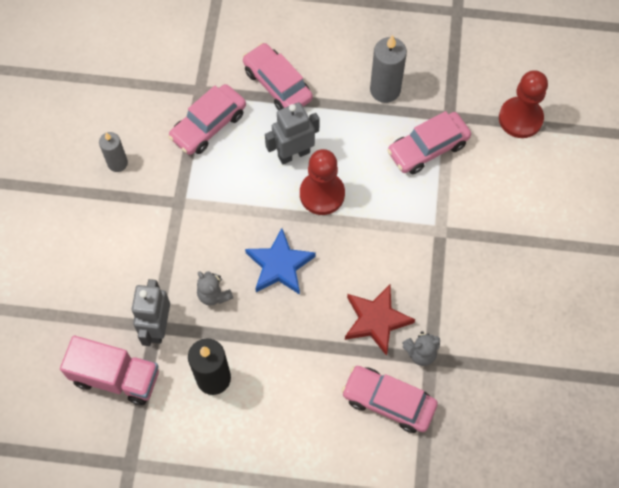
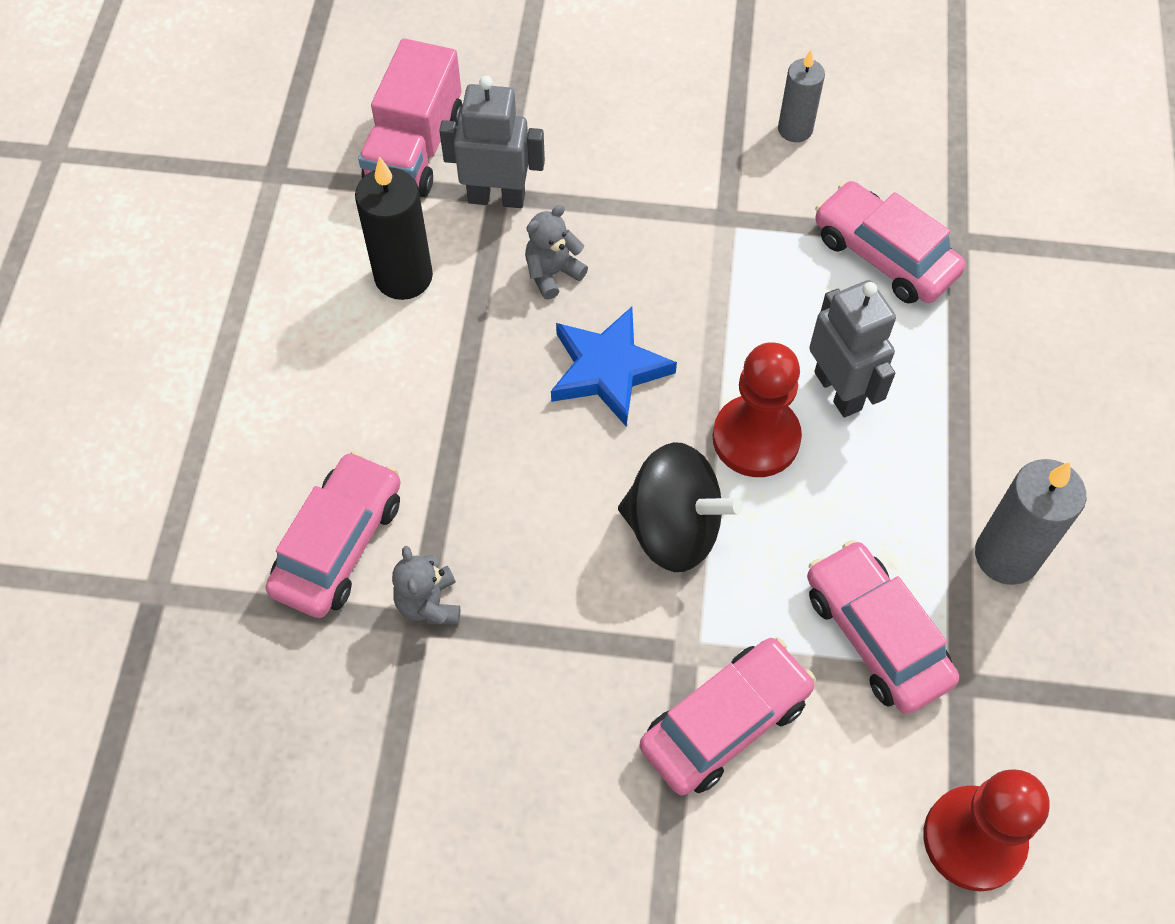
camera: 90 degrees right, 5 degrees down
(277, 84) = (988, 363): pink car -> pink car (725, 723)
(375, 235) = (673, 529): none -> black spinning top
(376, 320) = (497, 527): red star -> none

